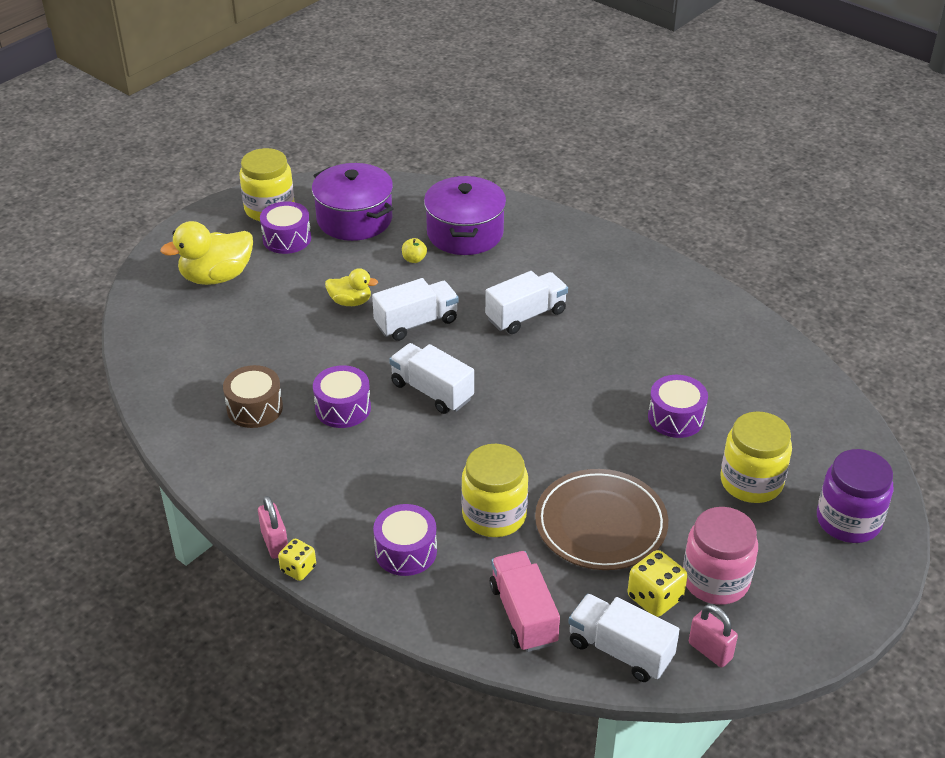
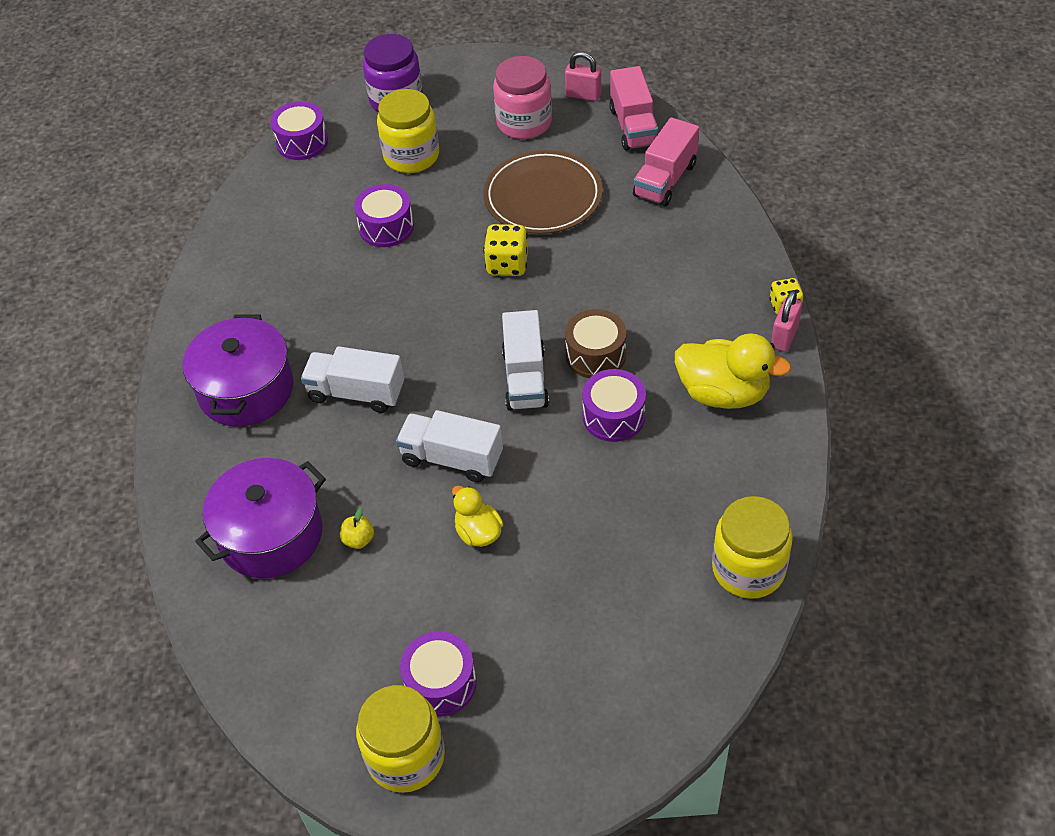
camera: 130 degrees left, 10 degrees up
(216, 277) = (569, 683): yellow duck -> yellow duck (723, 393)
(255, 408) = (687, 473): brown drum -> brown drum (595, 355)
(354, 219) = (342, 653): purple pot -> purple pot (246, 390)
(406, 551) = (695, 267): purple drum -> purple drum (302, 142)
(494, 515) = (604, 249): yellow jar -> yellow jar (748, 569)
(620, 650) = (633, 126): white truck -> pink truck
(655, 598) = (573, 137): yellow dice -> yellow dice (507, 264)
(710, 651) = (583, 95): pink padlock -> pink padlock turned 75 degrees counterclockwise

